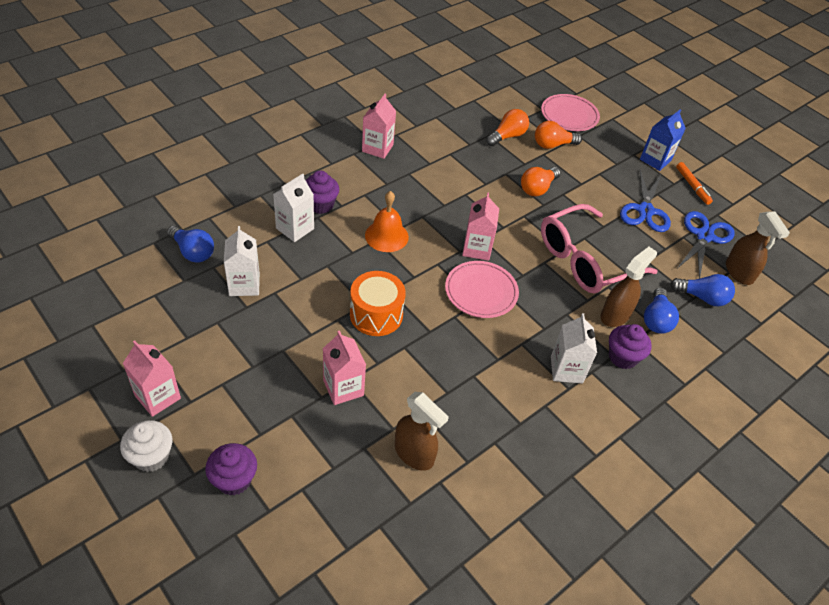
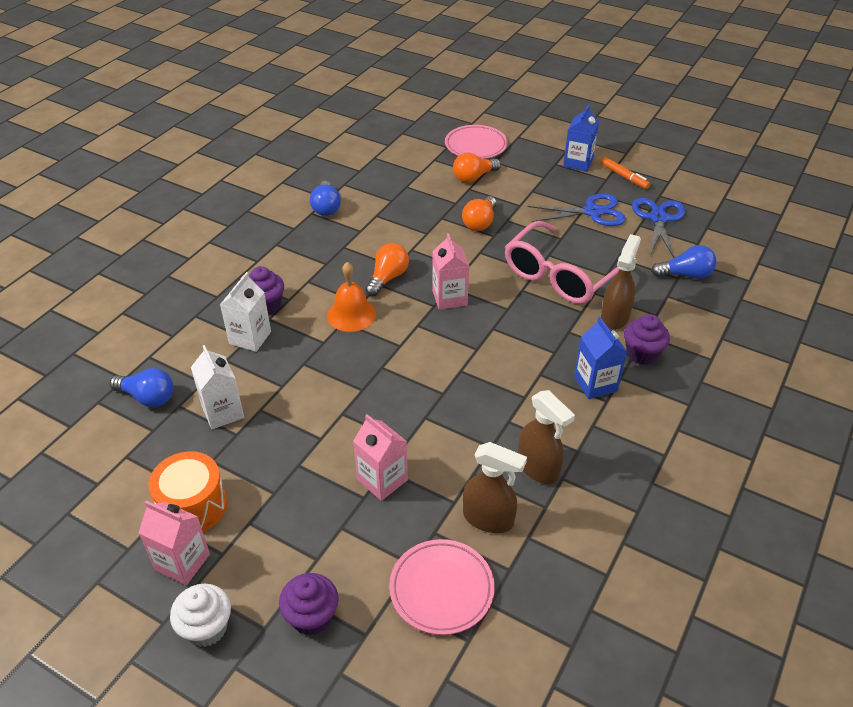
camera: 15 degrees left, 5 degrees down
(376, 315) = (380, 395): orange drum -> orange drum (193, 506)
(377, 148) = (298, 232): pink carton -> none
(481, 292) = (475, 338): pink plate -> pink plate (441, 589)
(507, 136) = (425, 182): orange light bulb -> orange light bulb (387, 278)
(566, 369) = (595, 384): white carton -> blue carton
(645, 211) = (592, 212): blue scissors -> blue scissors turned 90 degrees counterclockwise
(656, 320) = (654, 309): blue light bulb -> blue light bulb (326, 207)
(739, 272) = (706, 241): brown spray bottle -> brown spray bottle (538, 468)

